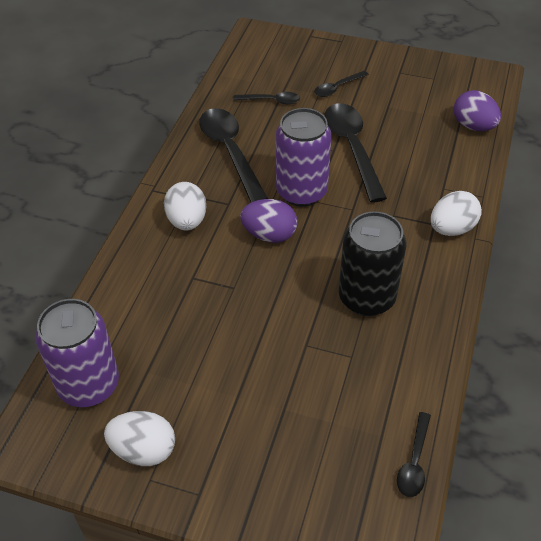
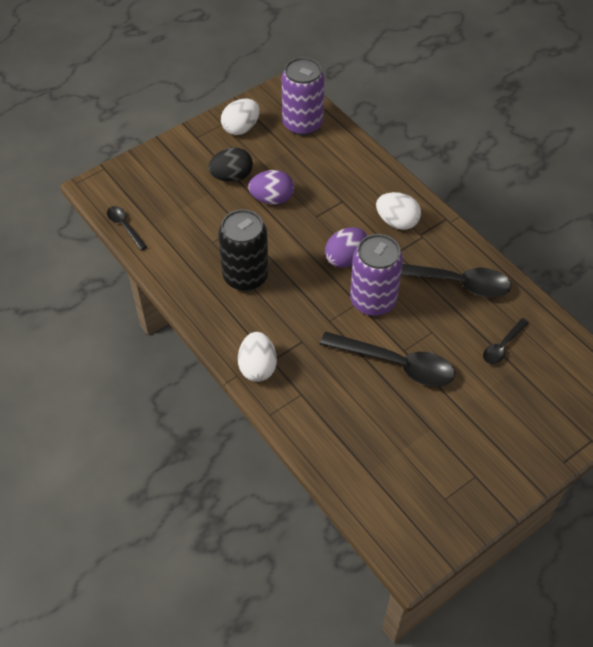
camera: 125 degrees right, 5 degrees up
(239, 402) = (232, 177): none -> black egg
(337, 88) = (486, 407): black spoon -> none
(473, 126) = (353, 475): purple egg -> purple egg (272, 199)

